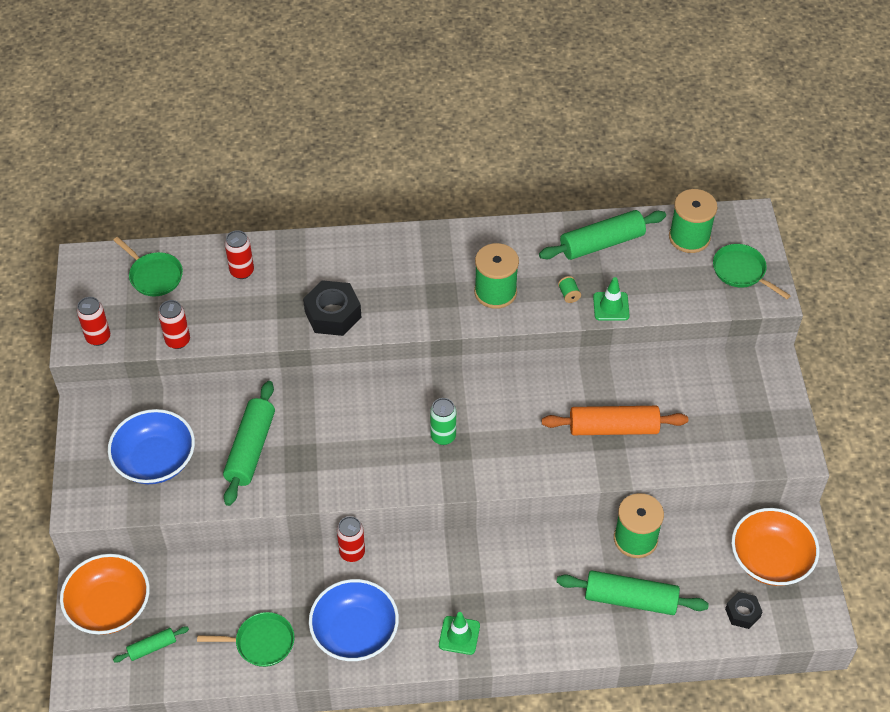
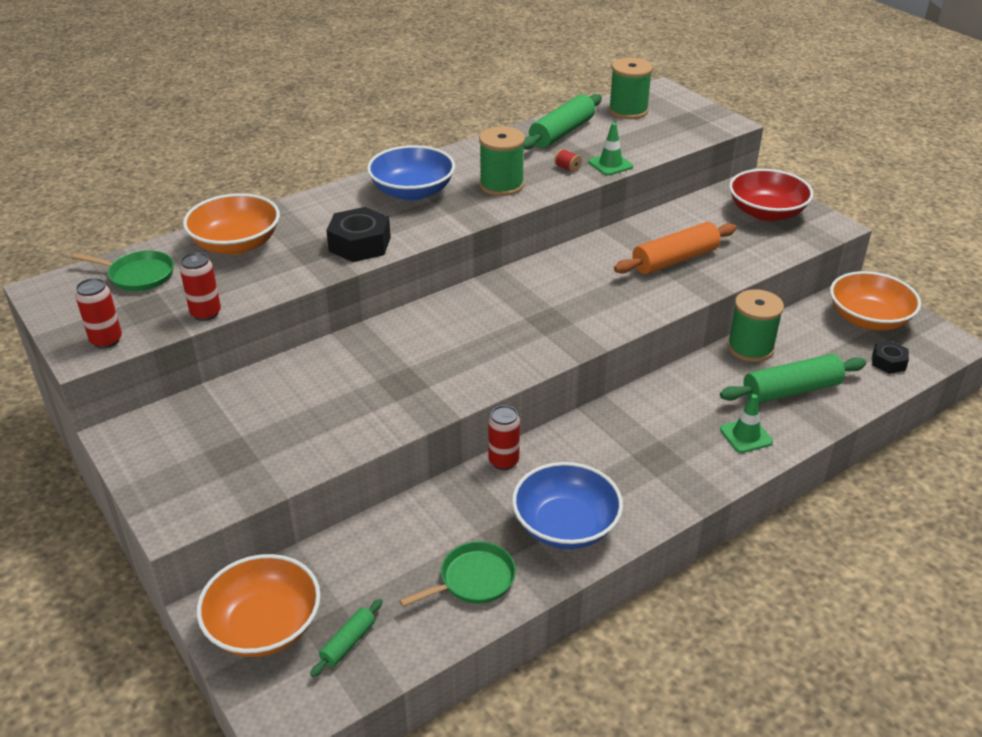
camera: 30 degrees left, 15 degrees down
(155, 460) = (239, 444): blue bowl -> blue bowl (412, 191)
(242, 271) = (236, 244): red can -> orange bowl
(250, 449) = (342, 396): green rolling pin -> none
(443, 436) = (531, 317): green can -> none
(459, 635) = (670, 482): green traffic cone -> green traffic cone (746, 436)
(569, 295) = (567, 168): green spool -> red spool
(741, 271) = (690, 117): green pan -> none
(748, 408) = (766, 212): none -> red bowl

